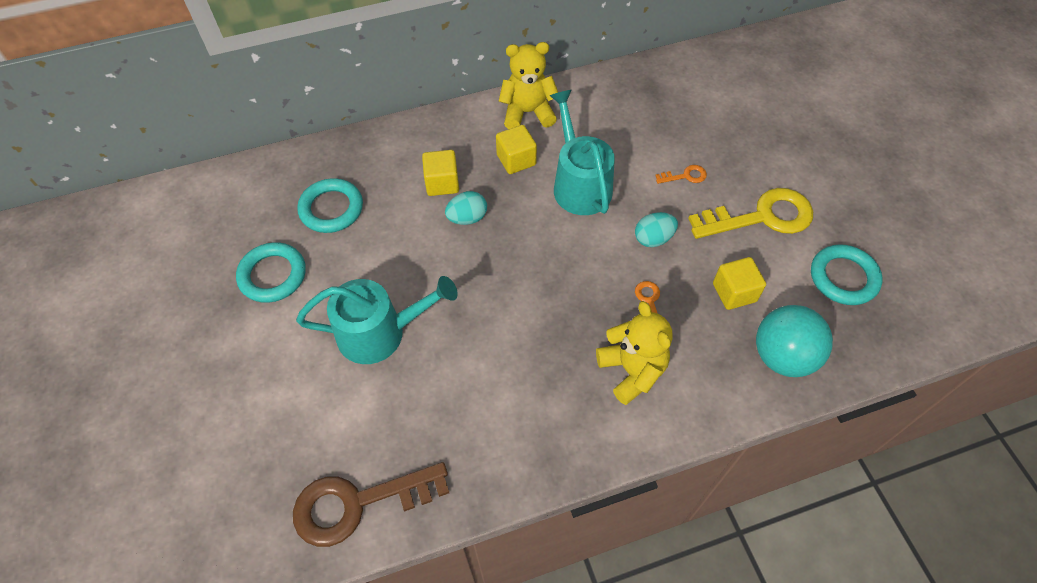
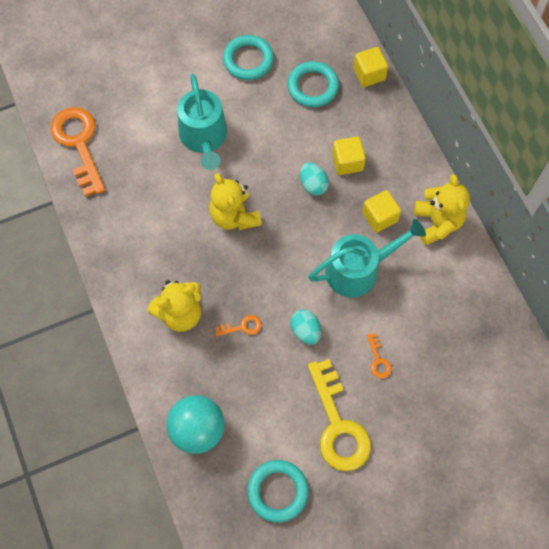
camera: 85 degrees right, 10 degrees up
(358, 503) = (79, 144): brown key -> orange key
(500, 303) = (234, 216): none -> yellow teddy bear
(734, 292) = (256, 395): yellow cube -> yellow cube (369, 74)

